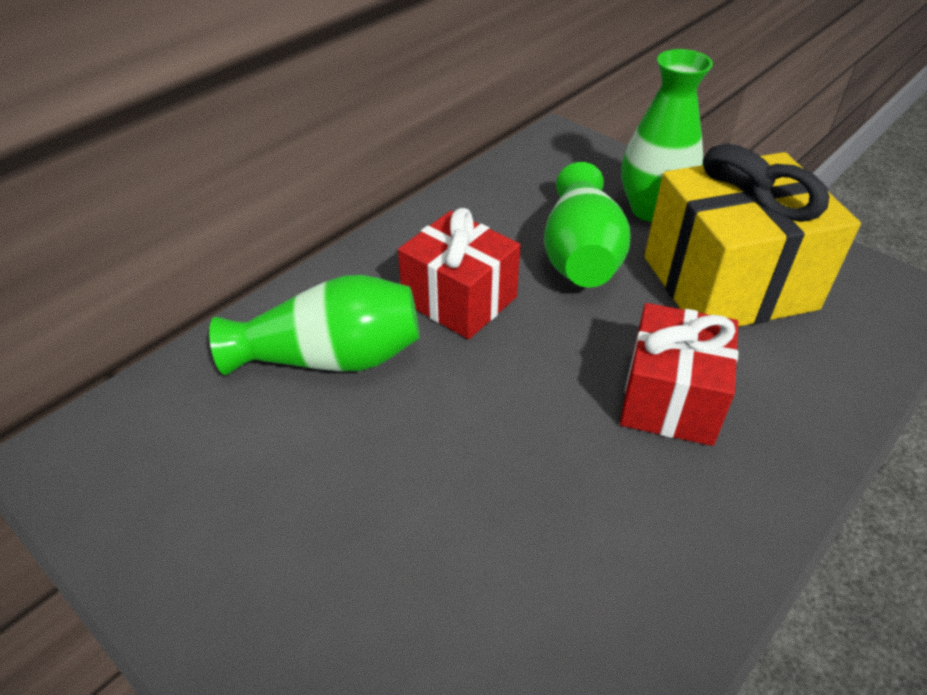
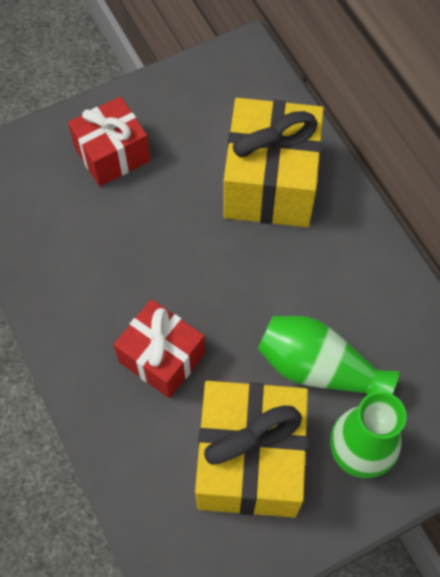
camera: 110 degrees right, 20 degrees up
(331, 358) = (270, 183): green vase -> yellow gift
(459, 299) = (297, 269): red gift -> red gift (112, 154)

